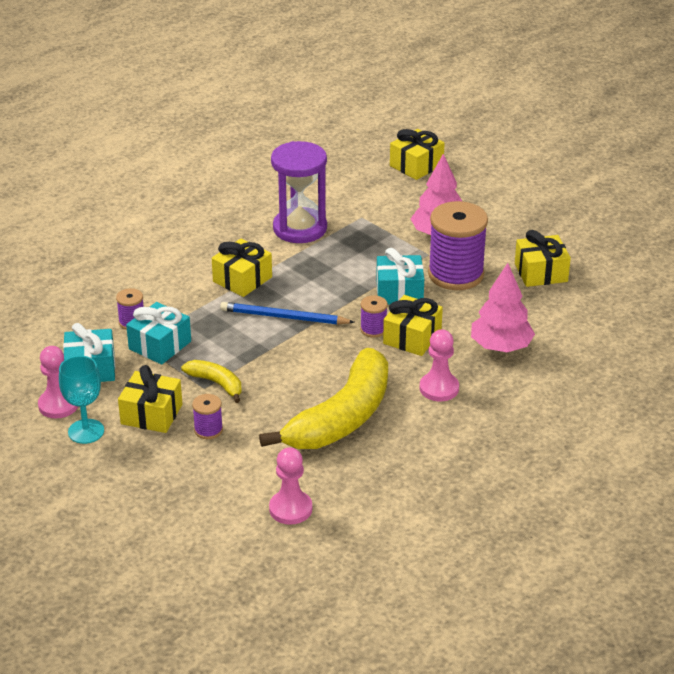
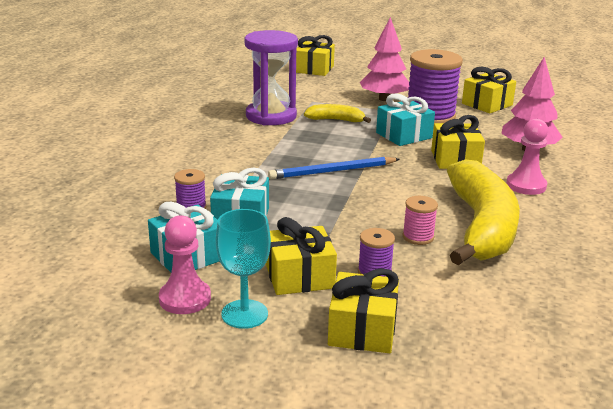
camera: 30 degrees left, 10 degrees down
(216, 383) = (334, 233): yellow banana -> yellow banana (336, 120)
(242, 279) = (262, 156): yellow gift -> yellow gift (362, 329)
(278, 410) = (418, 237): none -> pink spool
(290, 509) = (545, 315): pink pawn -> none
(373, 329) = (418, 162): purple spool -> none

